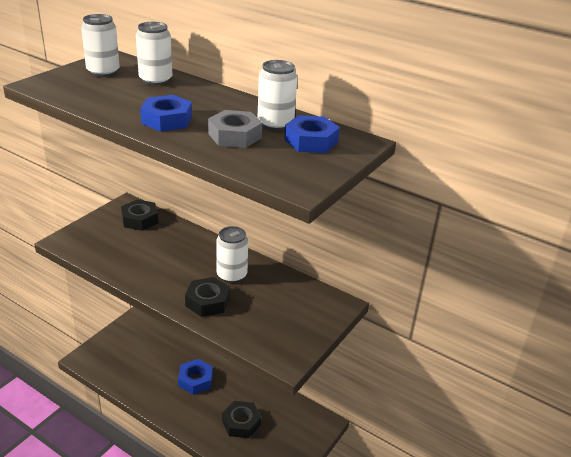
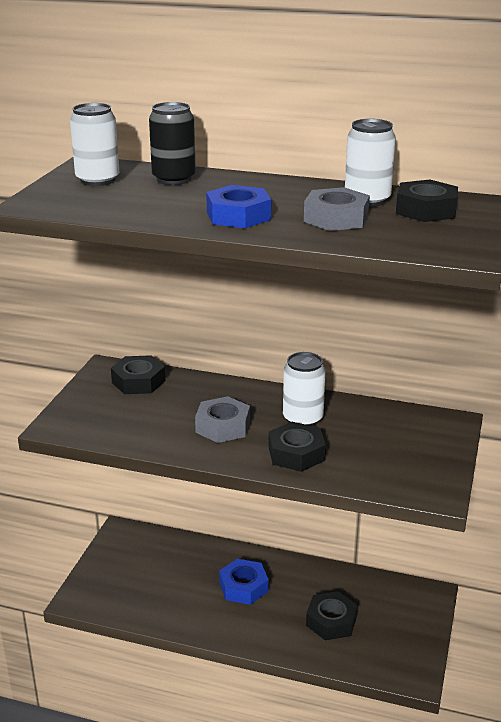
camera: 15 degrees left, 5 degrees down
(155, 80) = (174, 179): white can -> black can
(172, 268) = (223, 426): none -> grey nut
(311, 141) = (426, 210): blue nut -> black nut

